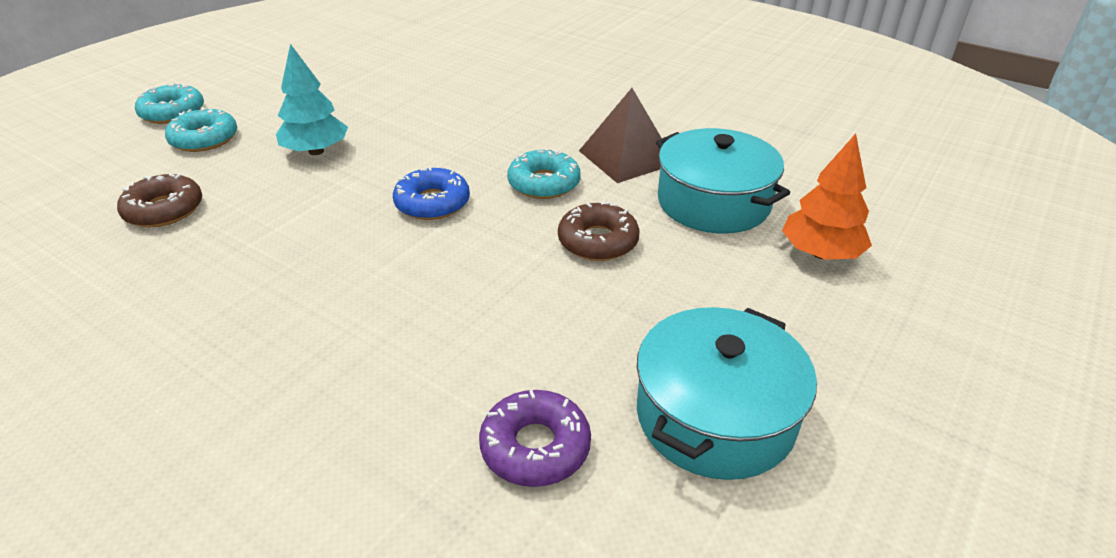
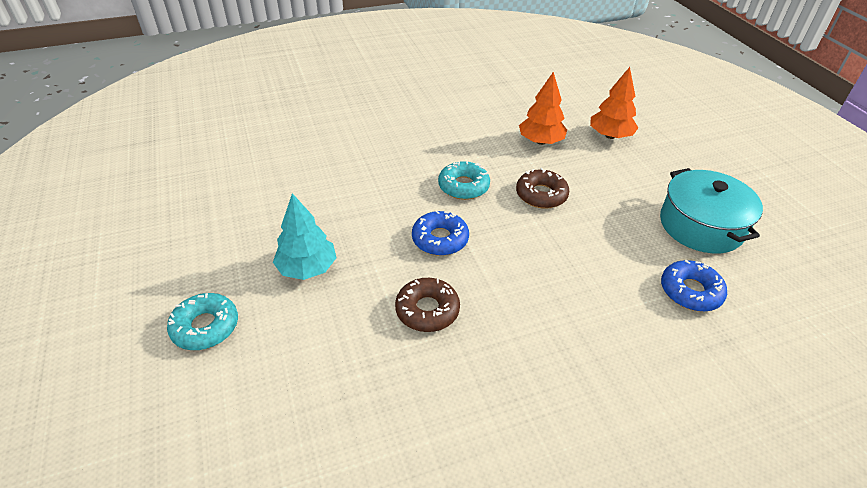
camera: 55 degrees left, 5 degrees up
(164, 210) = (304, 384): brown donut -> brown donut (427, 310)
(173, 112) = (122, 335): turquoise donut -> none
(535, 447) = (690, 291): purple donut -> blue donut
(627, 157) = (467, 145): brown pyramid -> none
(713, 202) = (540, 141): turquoise pot -> orange tree

